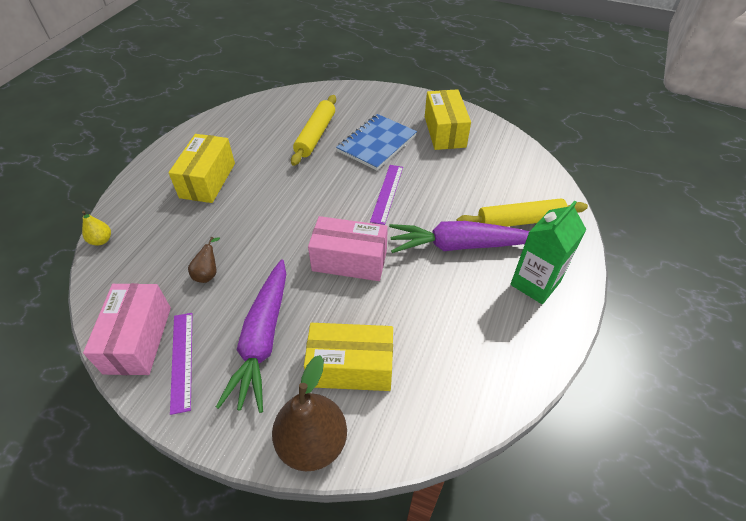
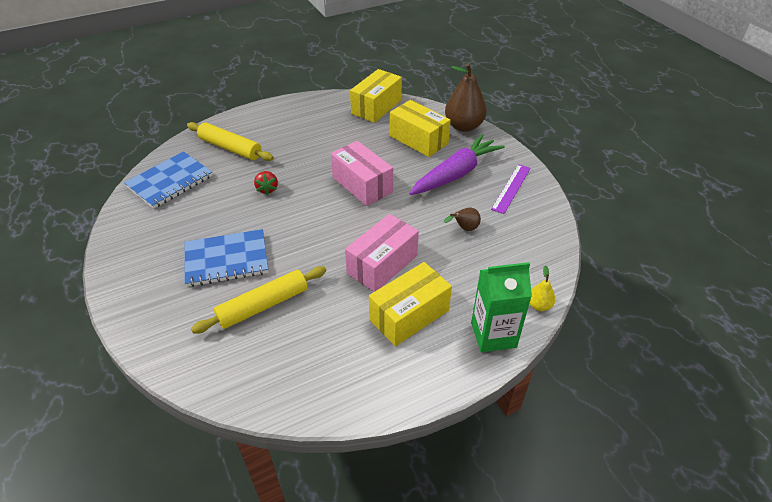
camera: 140 degrees left, 5 degrees down
(138, 339) = (534, 212): pink box -> pink box (382, 264)
(387, 193) = (281, 212): purple ruler -> none
(426, 204) = (267, 189): none -> red strawberry
(445, 131) = (159, 235): yellow box -> yellow box (376, 107)
(458, 245) = (286, 156): purple carrot -> none
(508, 165) = (170, 181): none -> blue notebook
(535, 283) = (278, 121): green carton -> green carton (493, 335)

